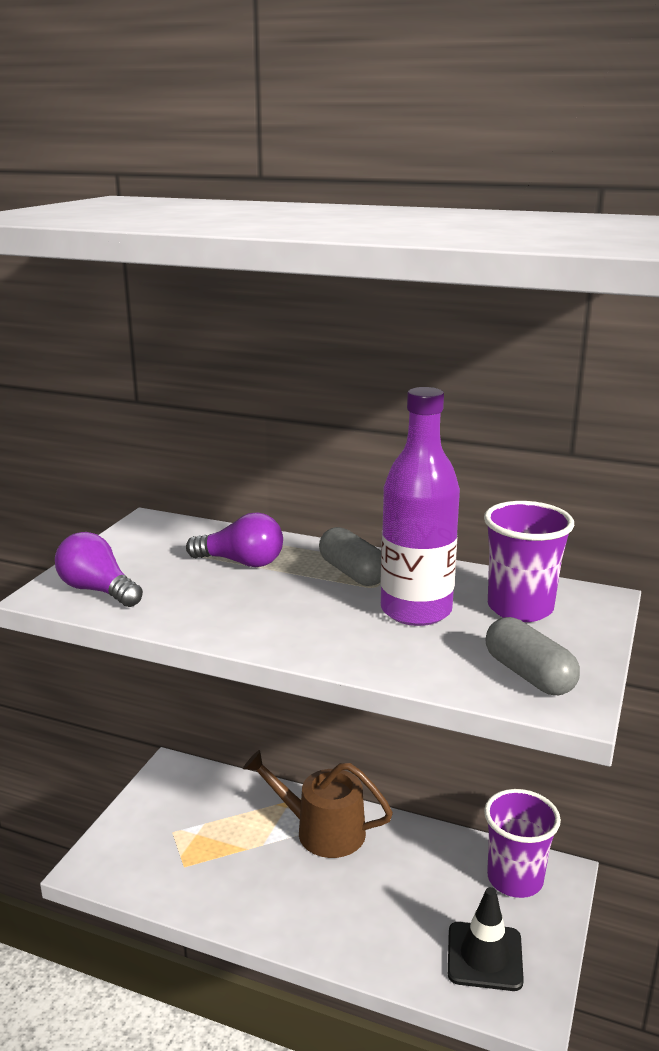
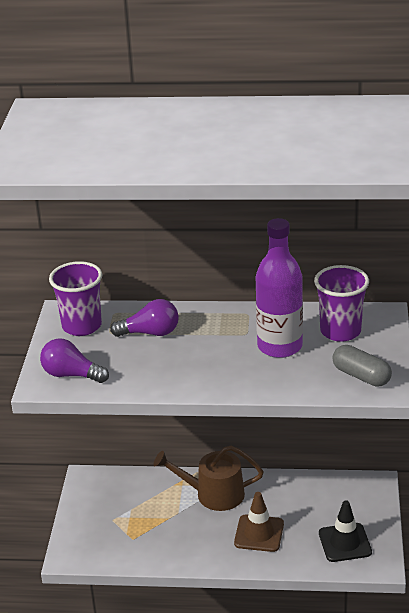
camera: 15 degrees left, 10 degrees up
(352, 573) = (227, 326): grey capsule -> none
(360, 905) = (259, 533): none -> brown traffic cone
(515, 879) = (349, 494): purple cup -> purple cup (82, 326)

